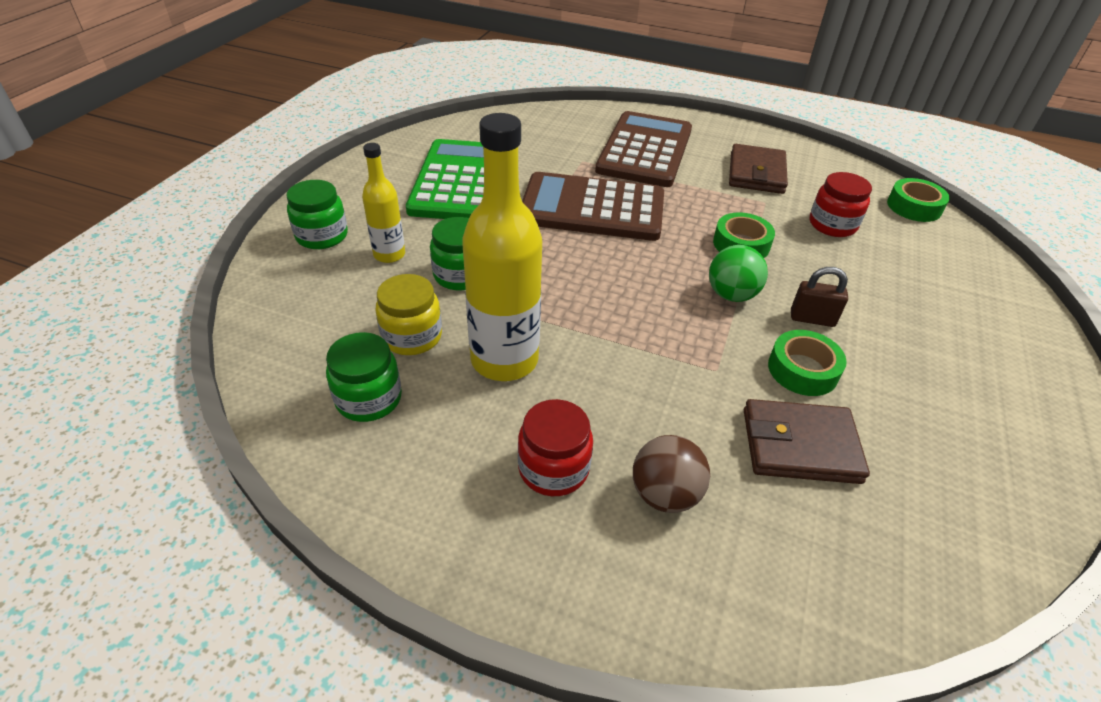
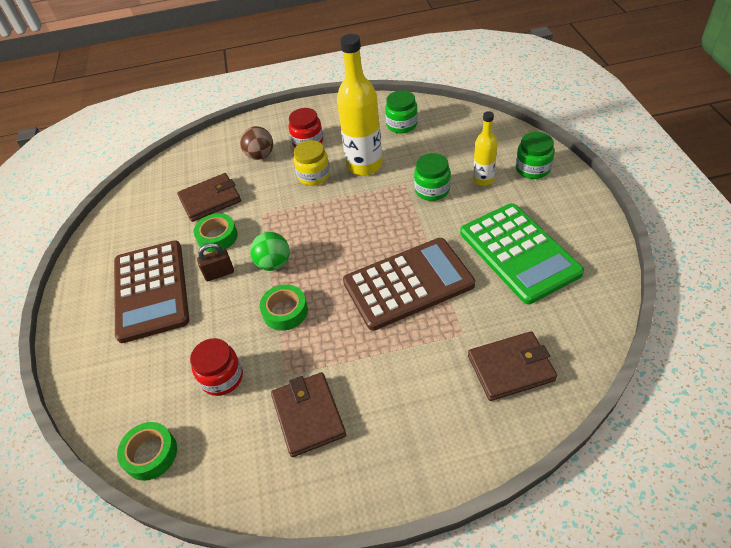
camera: 155 degrees right, 5 degrees up
(412, 336) = (416, 152): yellow jar -> yellow jar (314, 175)
(570, 132) = (510, 368): none -> brown wallet
(645, 150) = (426, 385): brown calculator -> brown calculator (151, 290)

